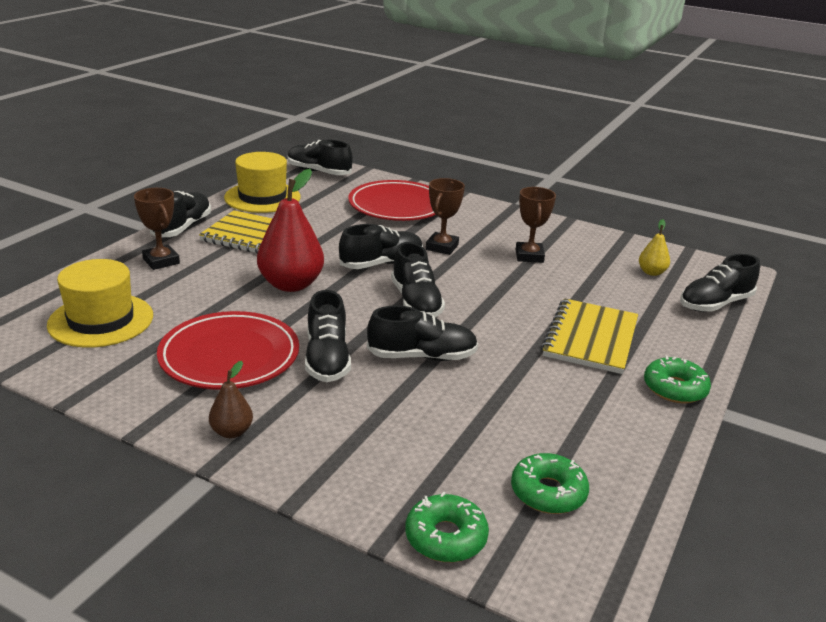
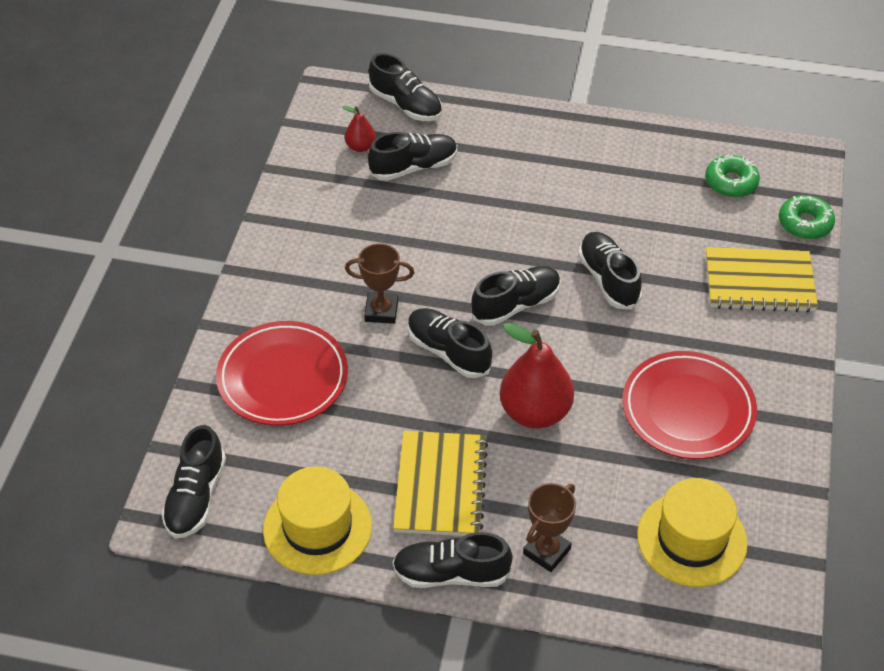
camera: 105 degrees left, 20 degrees up
(232, 432) = (781, 366): brown pear -> none
(327, 359) = (650, 341): black shoe -> black shoe (413, 167)
(529, 256) = (368, 238): brown trophy -> none
(590, 338) = (514, 179): yellow notebook -> yellow notebook (759, 282)
(651, 272) = (360, 147): yellow pear -> red pear
(675, 388) = (564, 127): green donut -> none

